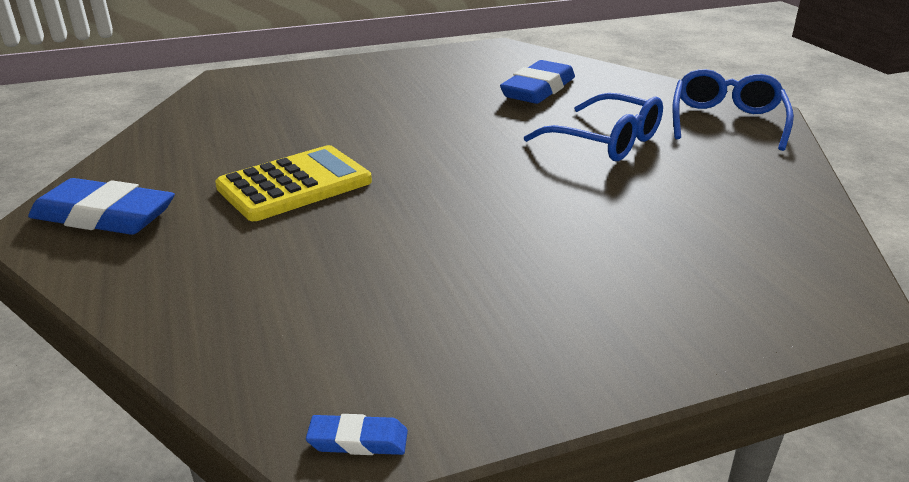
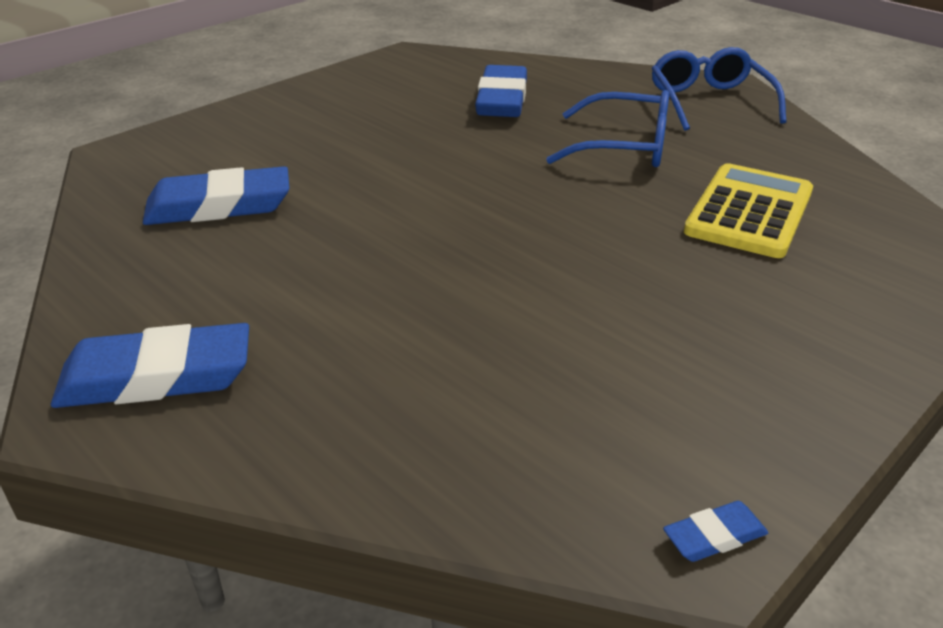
camera: 25 degrees left, 5 degrees up
(254, 122) = (219, 206): none -> blue eraser
(294, 184) = (353, 274): yellow calculator -> yellow calculator (749, 212)

